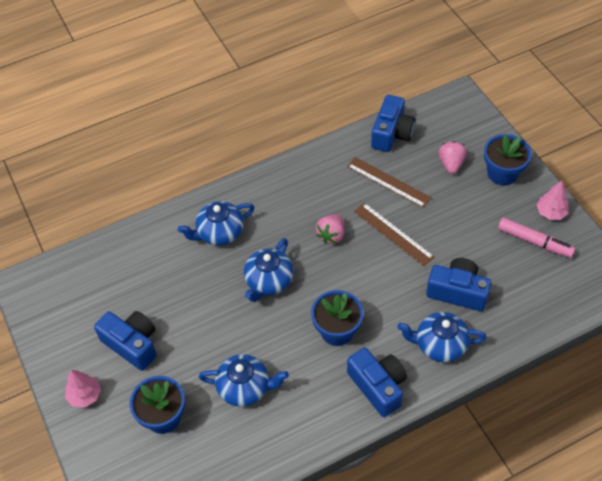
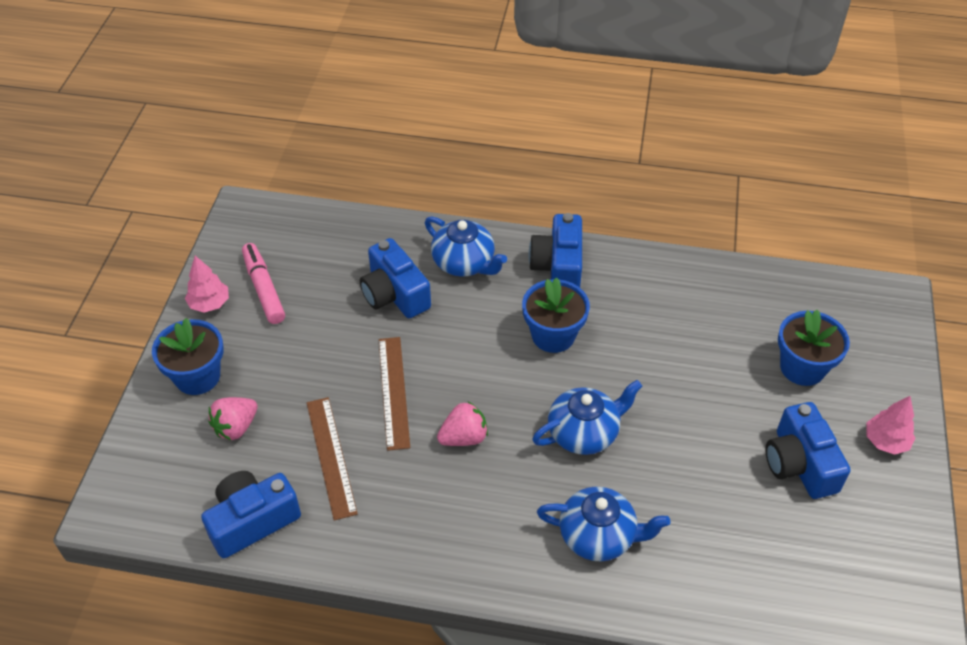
camera: 145 degrees left, 5 degrees down
(245, 387) = (694, 342): blue teapot -> none

